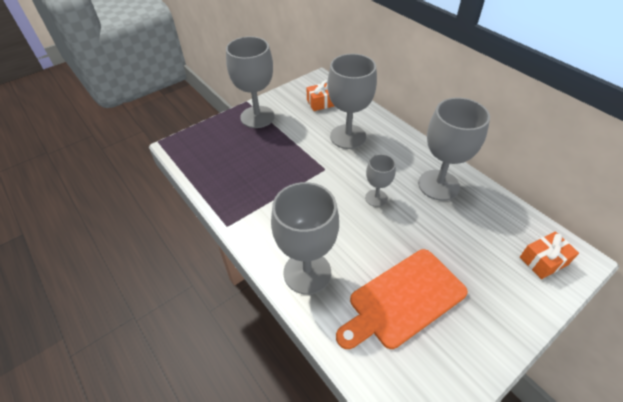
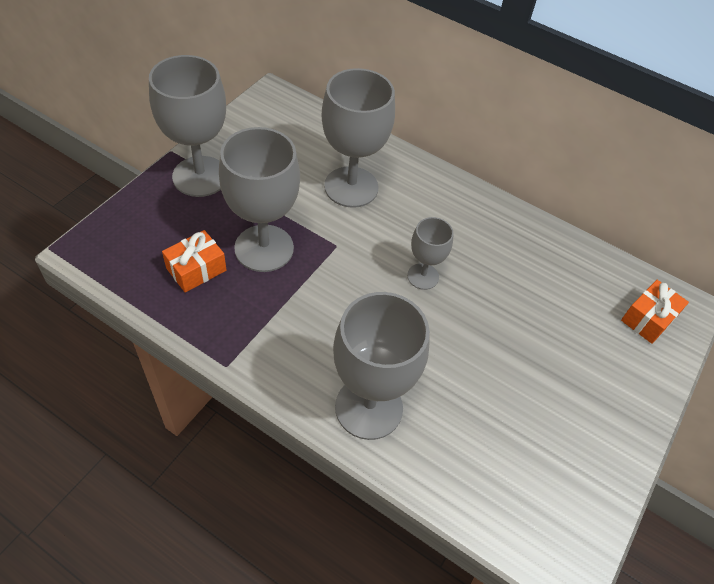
camera: 25 degrees left, 5 degrees up
(322, 102) = (292, 136): orange gift -> orange gift (196, 269)
(403, 299) = (504, 412): orange cutting board -> none
(438, 185) = (497, 240): grey goblet -> grey goblet (264, 248)

